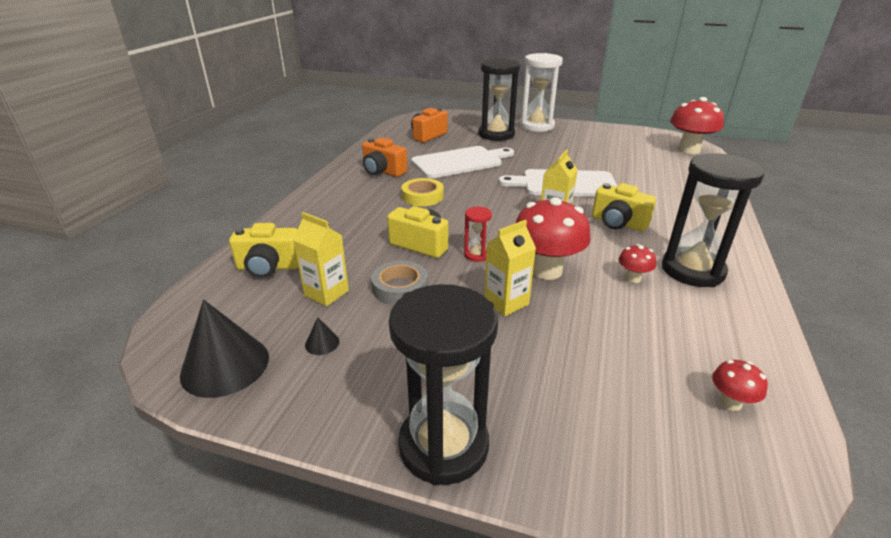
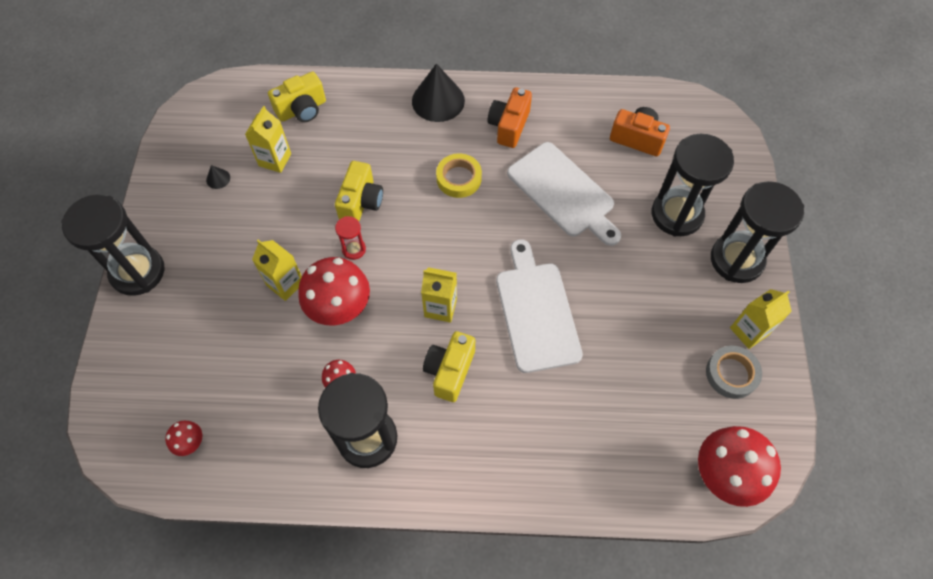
camera: 75 degrees right, 30 degrees up
(225, 365) = (190, 136): black cone -> black cone (438, 100)
(269, 267) = (302, 109): yellow camera -> yellow camera turned 105 degrees counterclockwise
(400, 287) = (291, 205): grey tape -> grey tape (731, 374)
(536, 126) = (736, 260): white hourglass -> black hourglass
(588, 130) = (749, 331): none -> yellow carton

